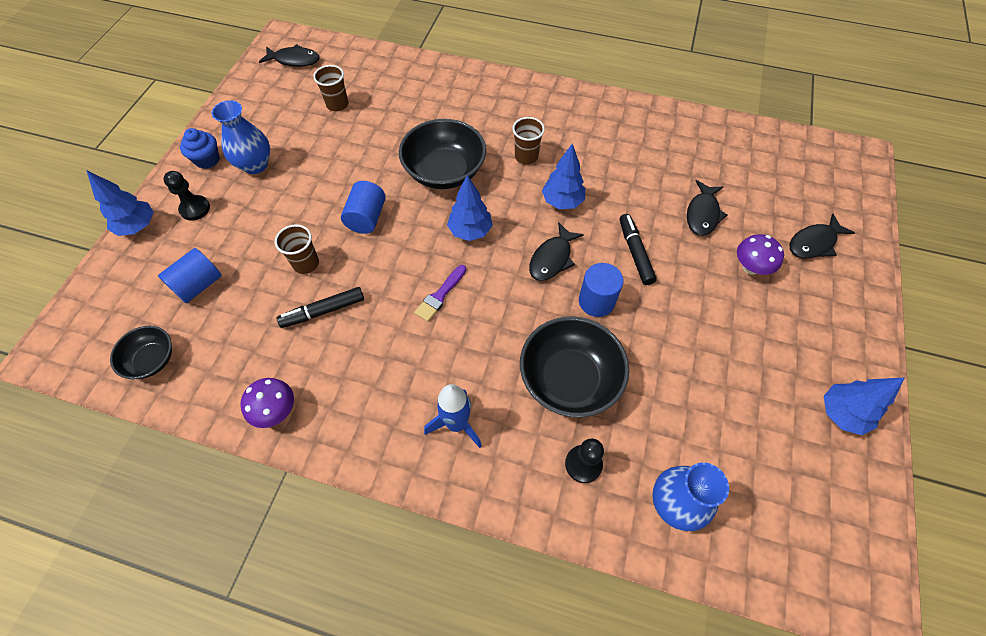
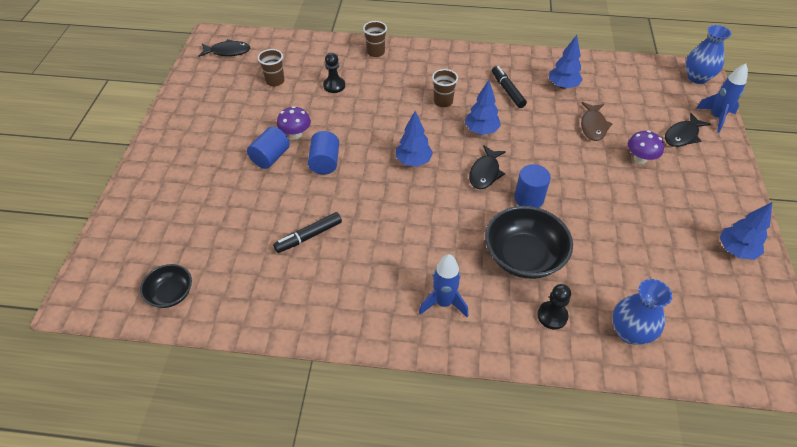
camera: 10 degrees left, 10 degrees down
(138, 227) = (128, 194): blue tree -> blue tree (563, 86)
(195, 209) = (174, 174): black pawn -> black pawn (334, 86)
(199, 285) = (195, 231): blue cylinder -> blue cylinder (270, 157)
(207, 160) = (174, 135): blue cupcake -> none
(255, 165) = (217, 134): blue vase -> blue vase (697, 77)
(276, 411) = (291, 316): purple mushroom -> purple mushroom (295, 134)
(306, 263) = (283, 203): brown cup -> brown cup (375, 52)
(440, 295) = (402, 211): purple brush -> none
(444, 171) = (379, 120): black bowl -> none
(635, 252) = (549, 160): black marker -> black marker (507, 90)
(702, 214) = (593, 126): black fish -> brown fish
(865, 224) = (716, 117): none -> blue rocket

